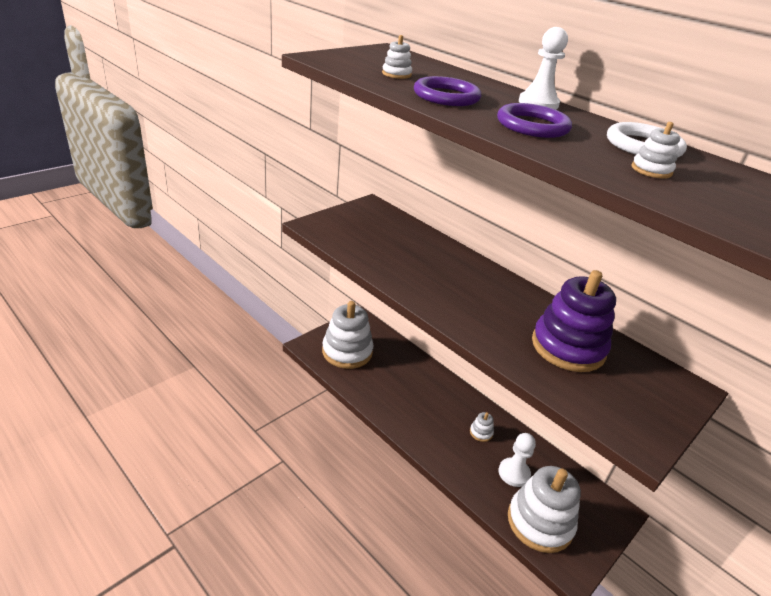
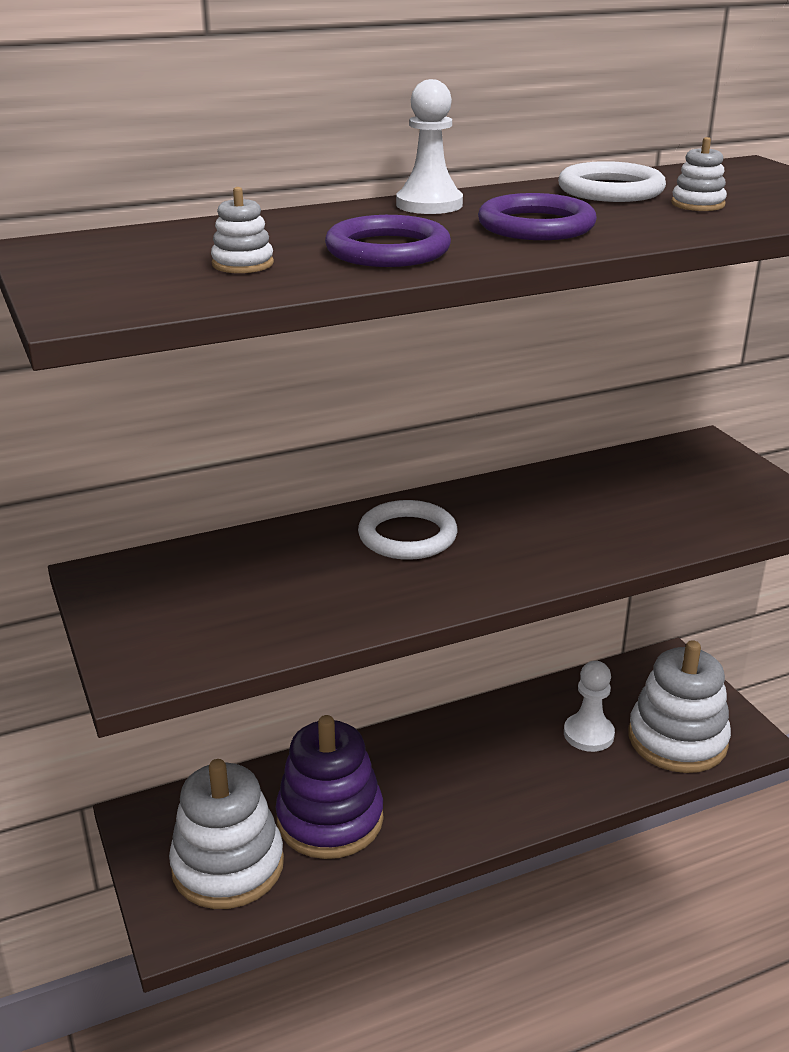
camera: 65 degrees left, 5 degrees down
(462, 275) = (407, 536): none -> white ring
(481, 432) = (501, 742): white stacking toy -> none
(568, 347) = (615, 499): purple stacking toy -> purple stacking toy (330, 819)

